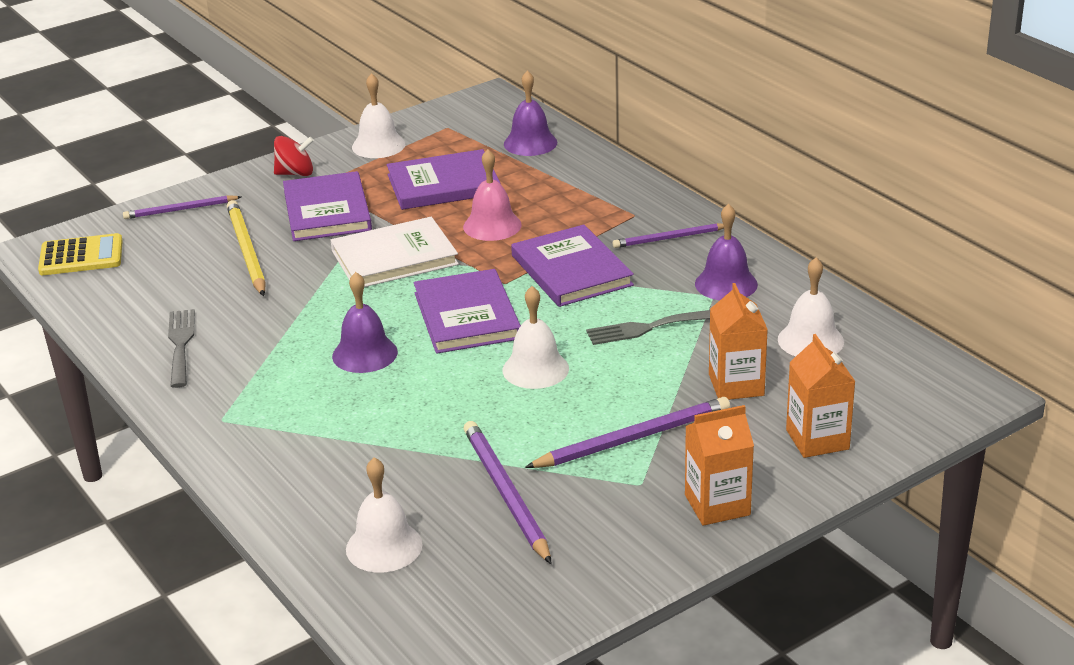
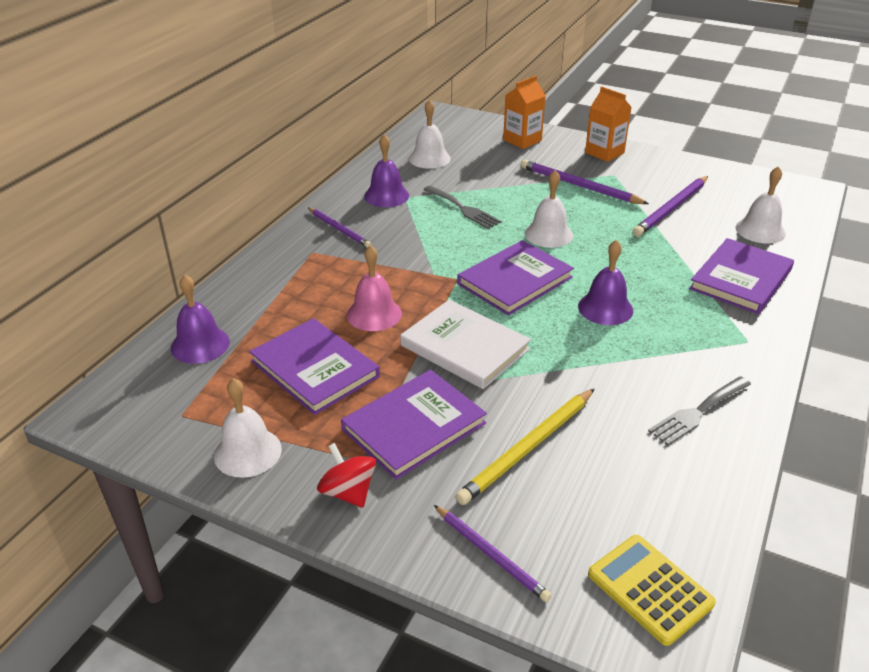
camera: 120 degrees left, 5 degrees up
(571, 270) = (415, 256): purple book -> purple book (740, 279)
(736, 385) = (496, 169): orange carton -> none

